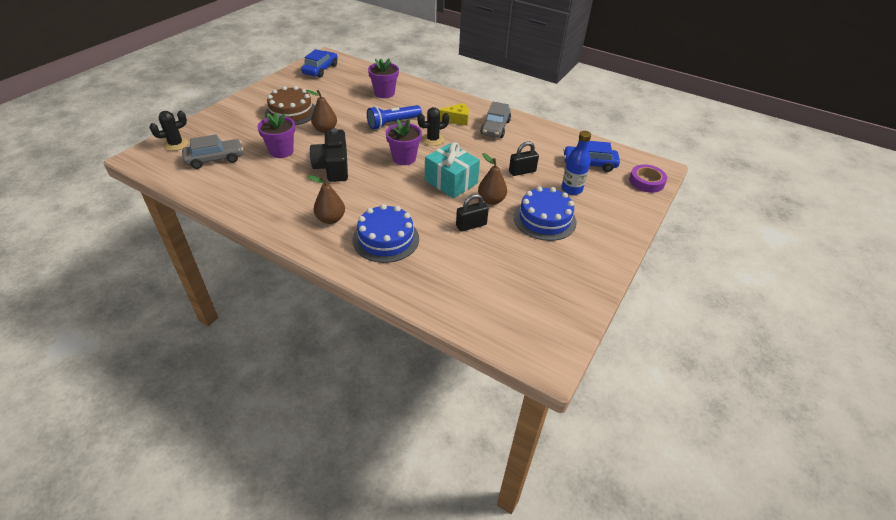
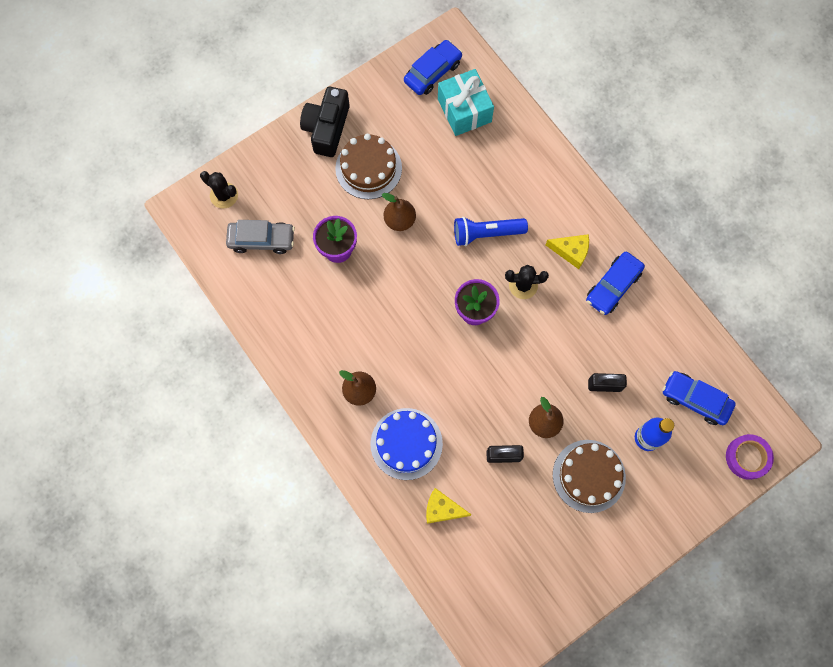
camera: 25 degrees right, 30 degrees up
(176, 144) = (224, 195): black cactus -> black cactus turned 45 degrees clockwise
(333, 167) = (388, 299): black camera -> black camera (327, 128)
(384, 93) = (499, 159): purple flower pot -> none
(438, 270) = (442, 509): none -> yellow cheese
(451, 182) = (512, 374): turquoise gift -> turquoise gift (464, 110)
(495, 128) = (613, 286): grey car -> blue car
(544, 219) = (589, 476): blue cake -> brown cake

